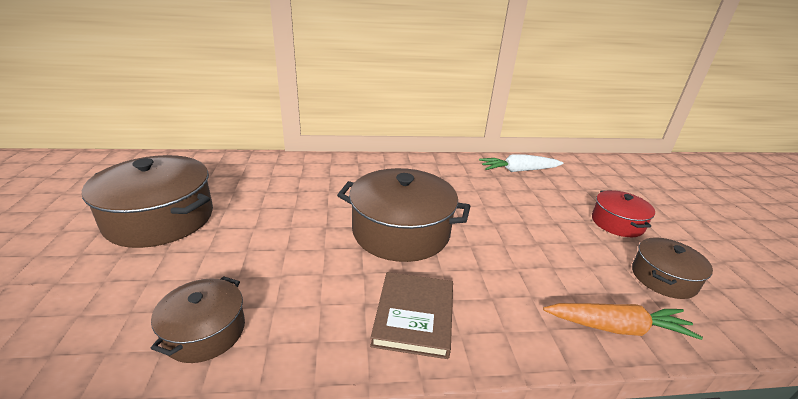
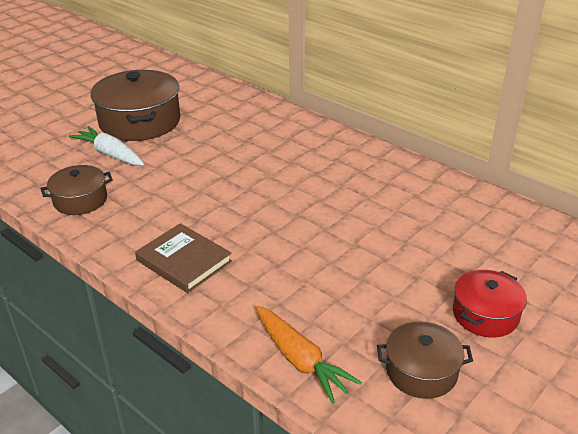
camera: 50 degrees right, 5 degrees up
(401, 231) = (267, 208): brown pot -> none
(414, 316) = (184, 261): brown book -> brown book turned 75 degrees clockwise
(518, 170) = (485, 216): white carrot -> white carrot (110, 154)

